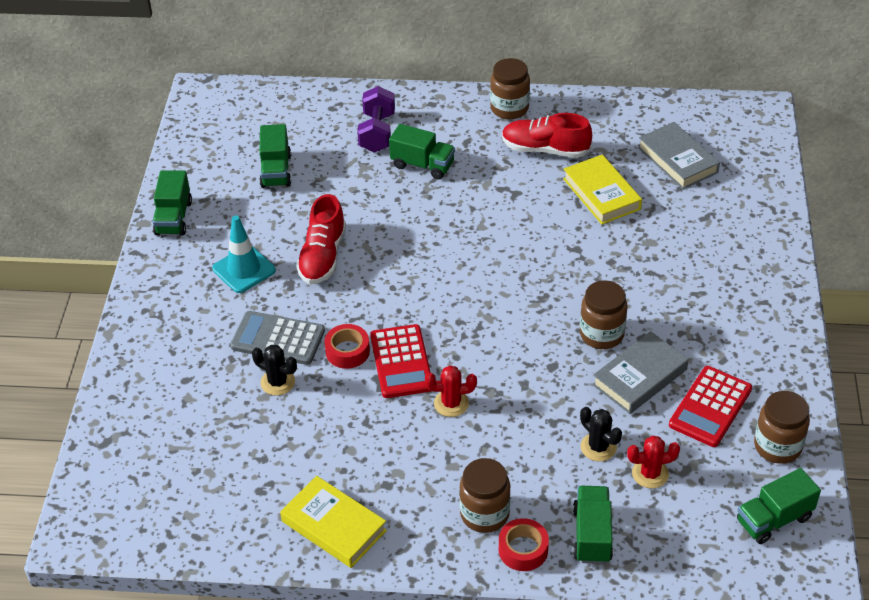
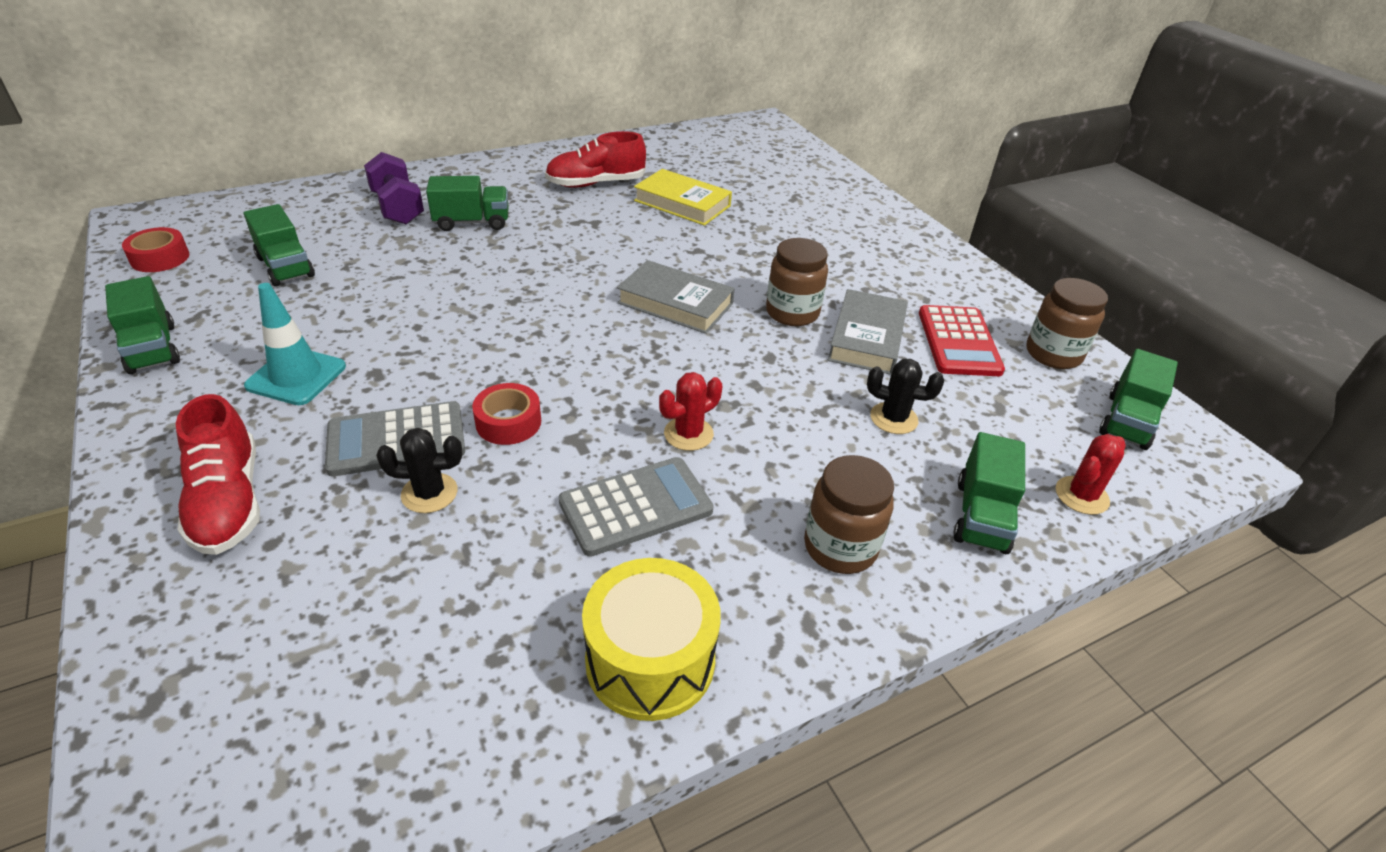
camera: 35 degrees left, 5 degrees down
(323, 256) = (404, 332): red shoe -> red shoe (228, 501)
(334, 526) = (650, 660): yellow book -> yellow drum
(385, 438) = (636, 507): none -> grey calculator
(401, 362) = (589, 410): red calculator -> none
(509, 108) = (533, 162): brown jar -> none
(523, 550) = (925, 571): red tape -> red tape (160, 258)
(592, 535) = (981, 516): green truck -> green truck turned 135 degrees counterclockwise
(650, 473) = (971, 424): red cactus -> red cactus (1081, 496)
(677, 160) = (728, 165): grey book -> grey book (675, 303)

